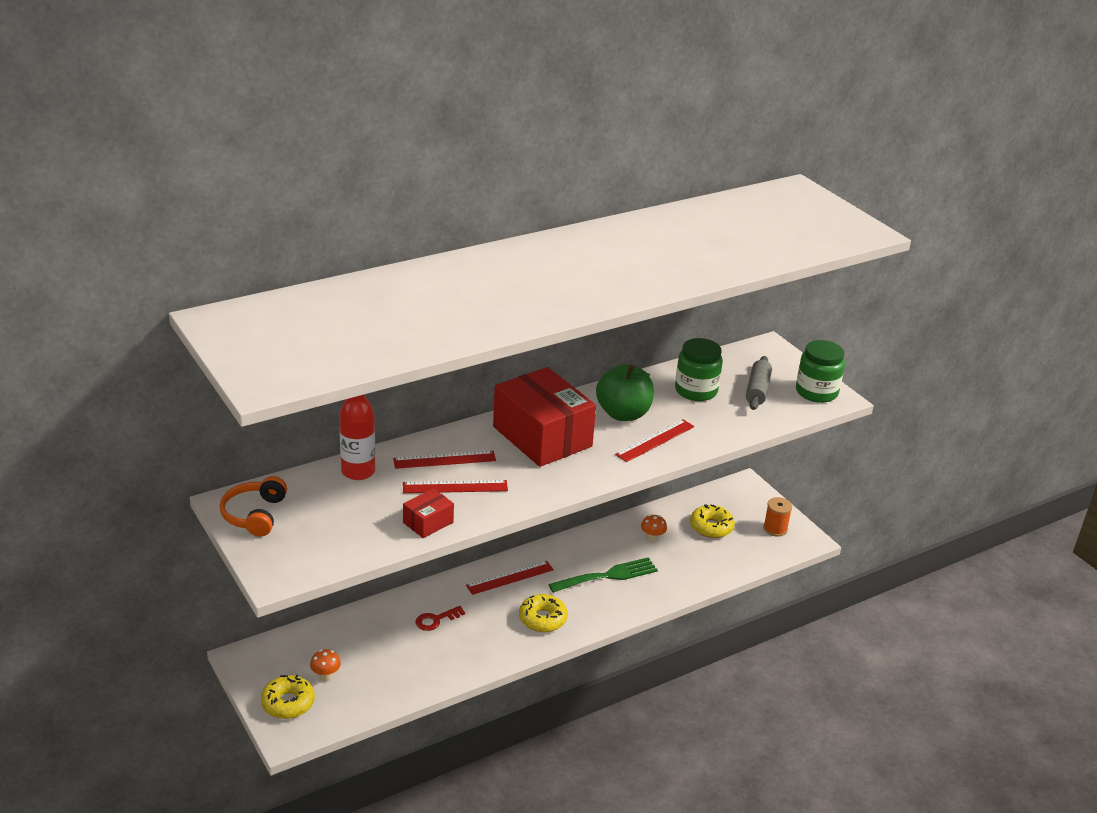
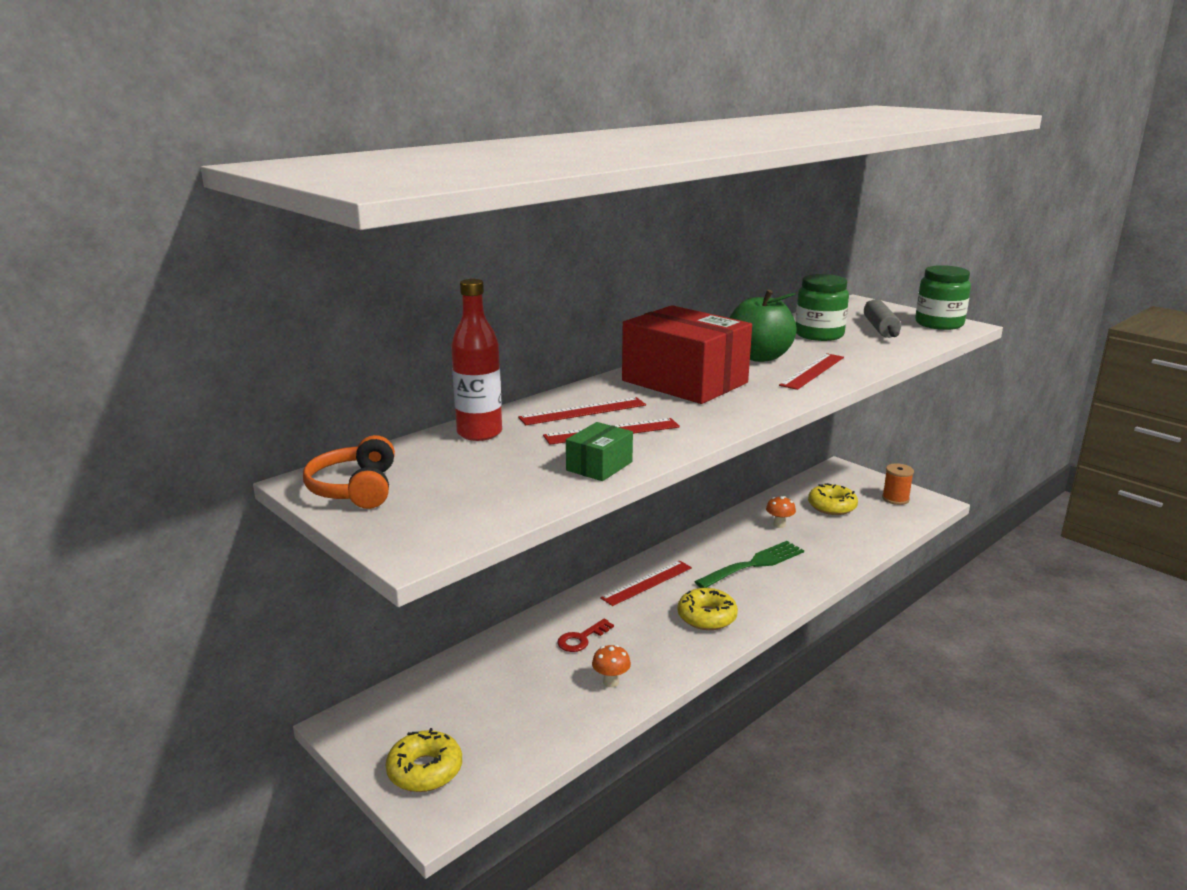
camera: 10 degrees left, 10 degrees down
(326, 677) = (466, 727): orange mushroom -> orange mushroom (611, 682)
(428, 522) = (599, 466): red box -> green box

